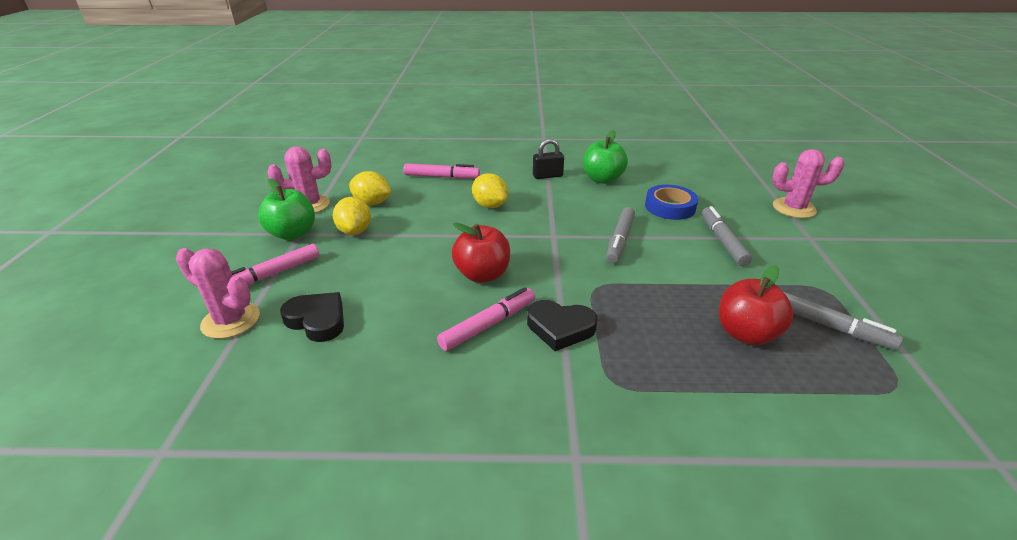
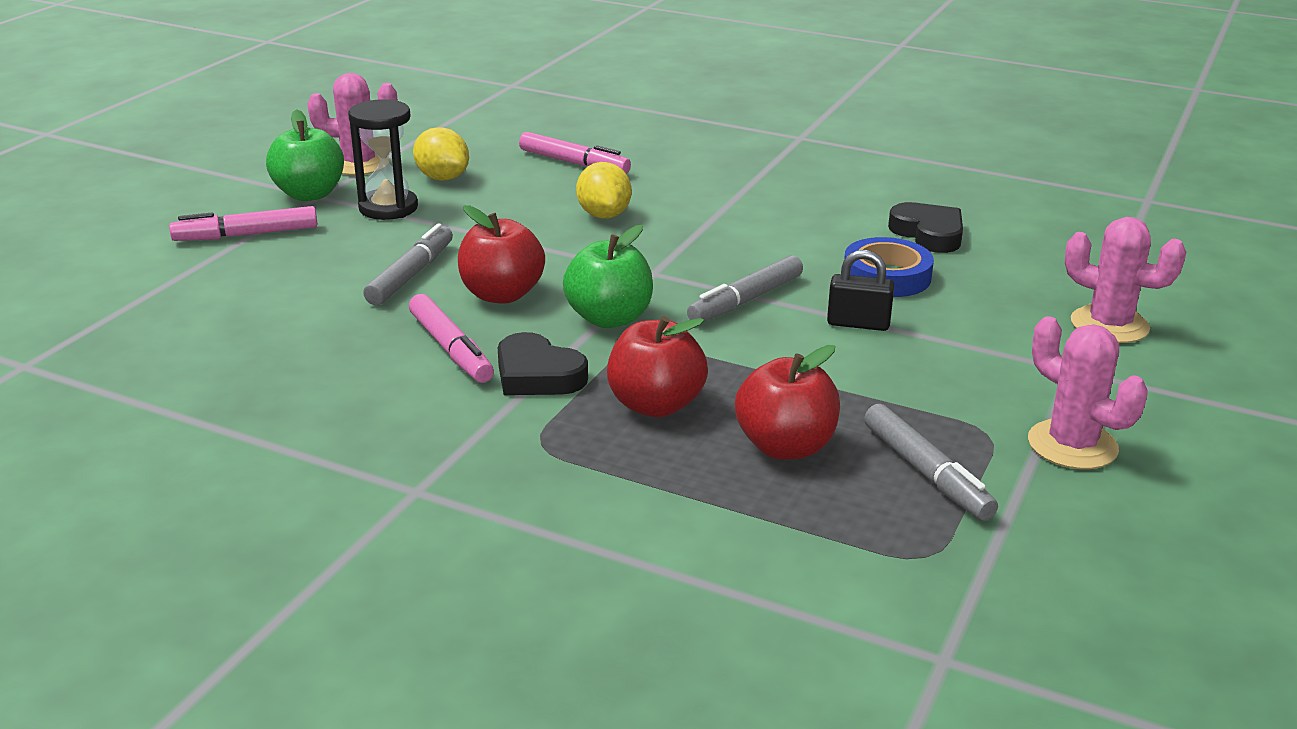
camera: 25 degrees right, 5 degrees down
(231, 320) = (168, 270): pink cactus -> pink cactus (1072, 445)
(317, 320) = (259, 293): black heart -> black heart (928, 234)
(355, 231) = (388, 208): yellow lemon -> black hourglass
(488, 325) = (450, 348): pink marker -> pink marker turned 75 degrees clockwise
(547, 176) = (739, 193): black padlock -> black padlock (858, 323)
(602, 179) = (824, 215): green apple -> green apple (609, 318)
(649, 328) = (655, 405): none -> red apple
(722, 241) = (910, 339): grey marker -> grey marker (410, 275)

